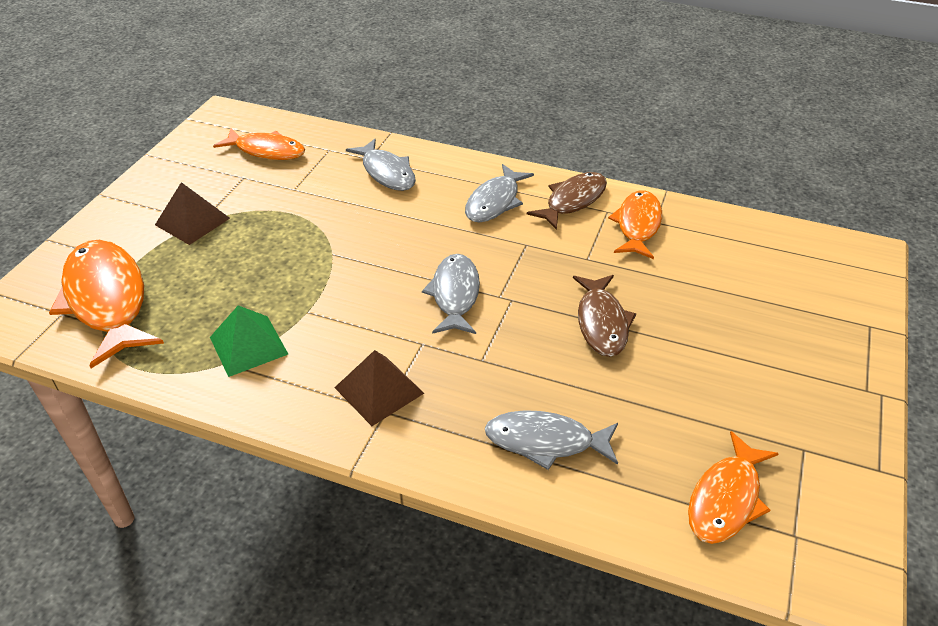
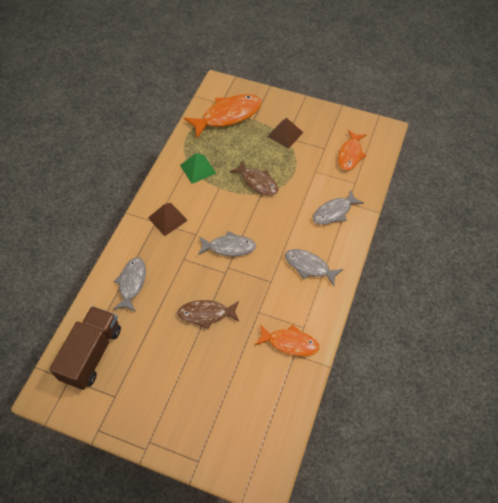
camera: 90 degrees right, 15 degrees up
(572, 201) = (312, 308): brown fish -> brown fish (257, 182)
(726, 499) = (92, 354): orange fish -> brown truck

